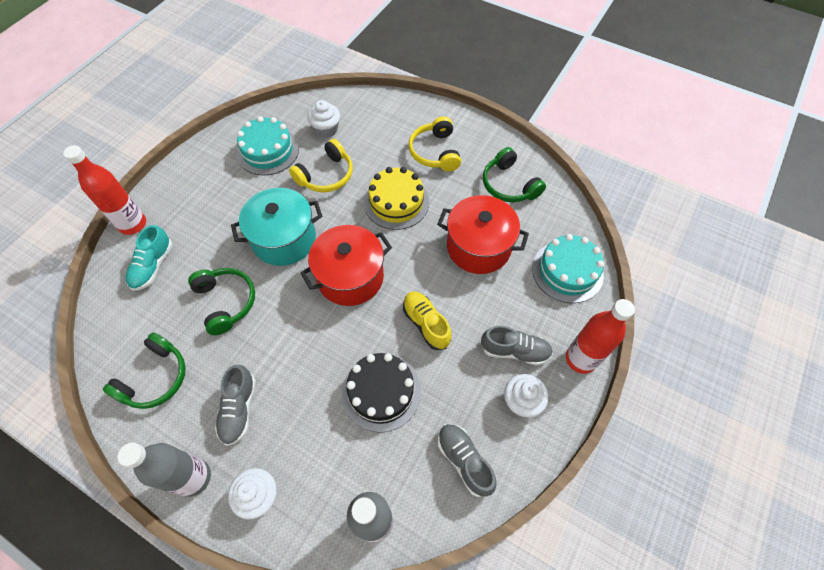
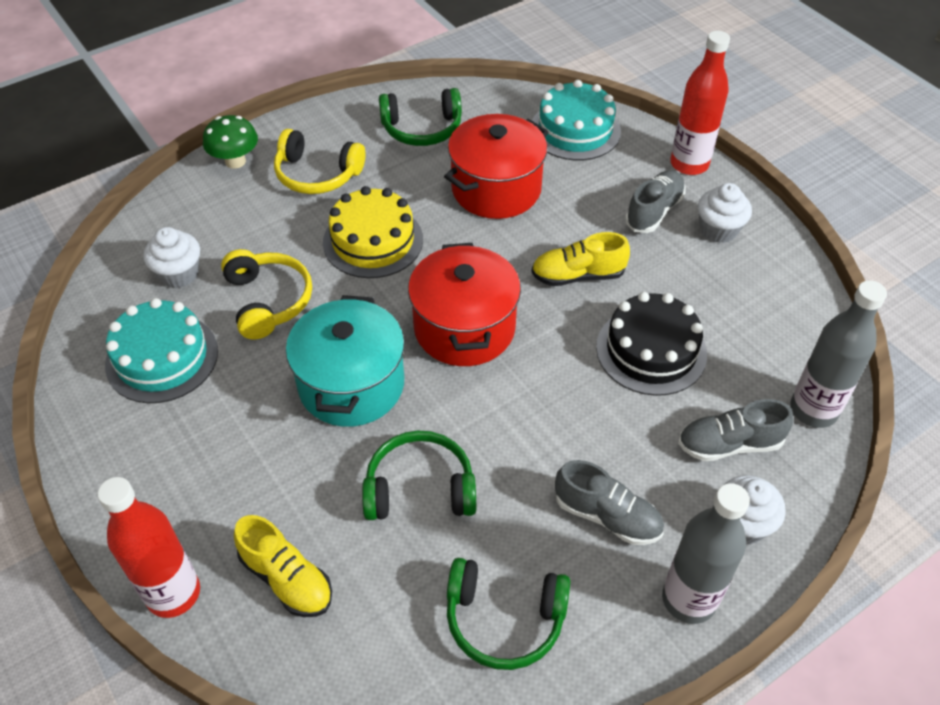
camera: 65 degrees left, 10 degrees down
(153, 266) = (287, 579): turquoise shoe -> yellow shoe
(155, 378) = (504, 619): green headphones -> green headphones turned 135 degrees clockwise
(422, 111) = (235, 161): none -> green mushroom
(464, 460) = (769, 303): grey shoe -> grey shoe (729, 444)

